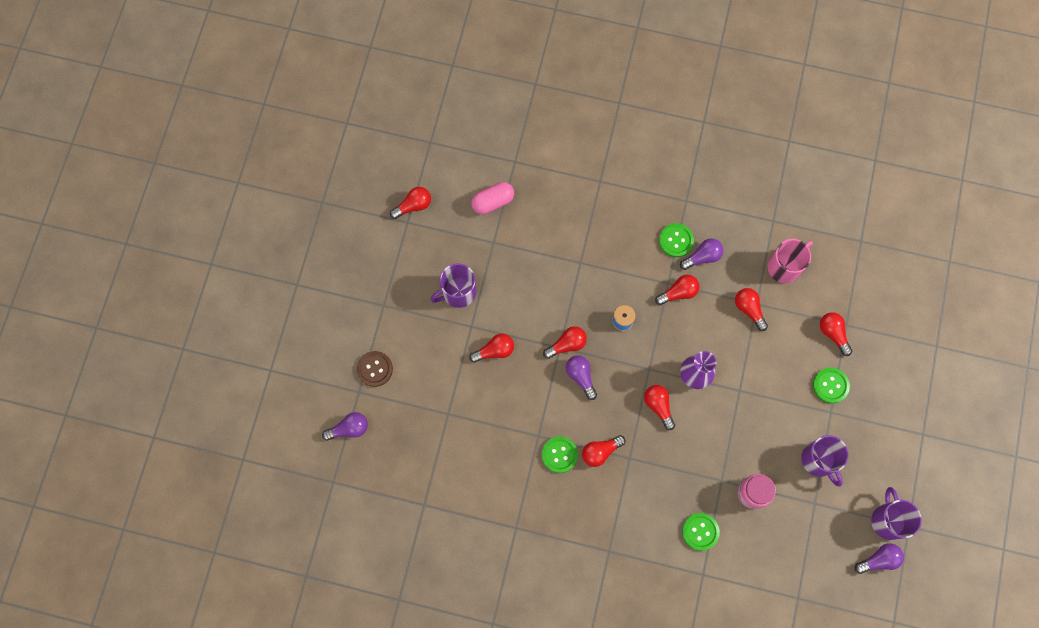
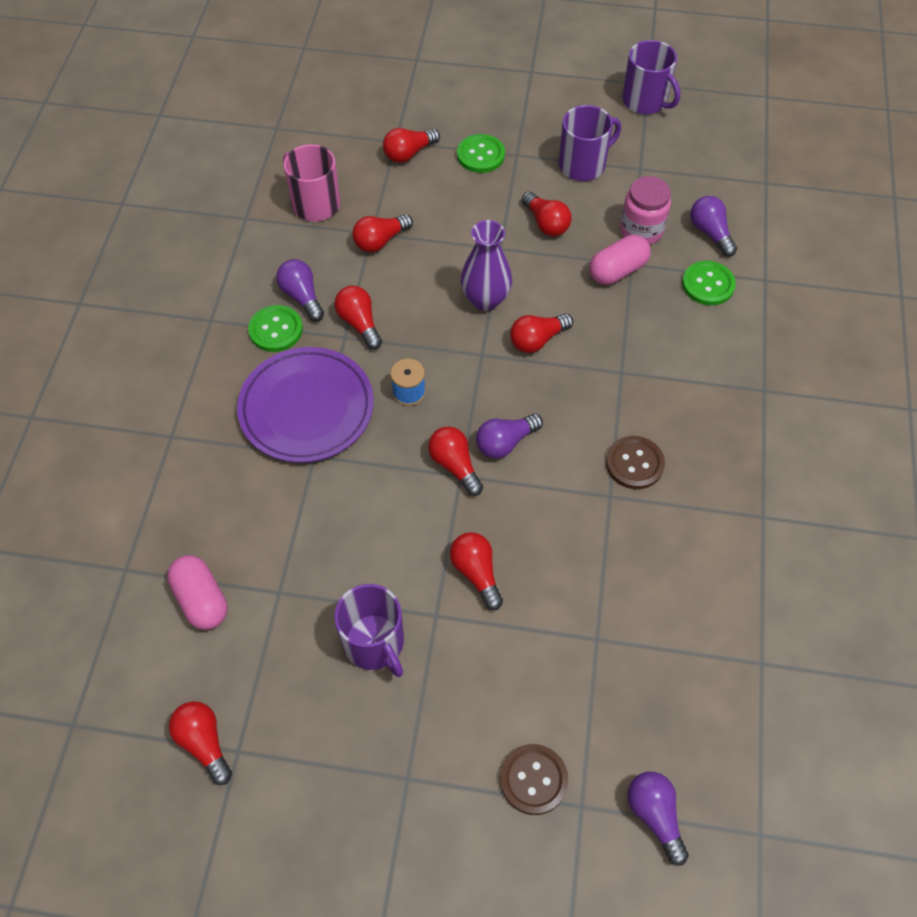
camera: 95 degrees left, 15 degrees down
(559, 454) = (634, 463): green button -> brown button
(600, 452) = (619, 409): red light bulb -> red light bulb (546, 223)
(614, 259) = (306, 408): none -> purple plate
(715, 469) = (617, 270): none -> pink capsule
(878, 560) = (696, 109): purple light bulb -> purple light bulb (710, 233)
(888, 520) = (645, 101): purple mug -> purple mug turned 120 degrees counterclockwise

